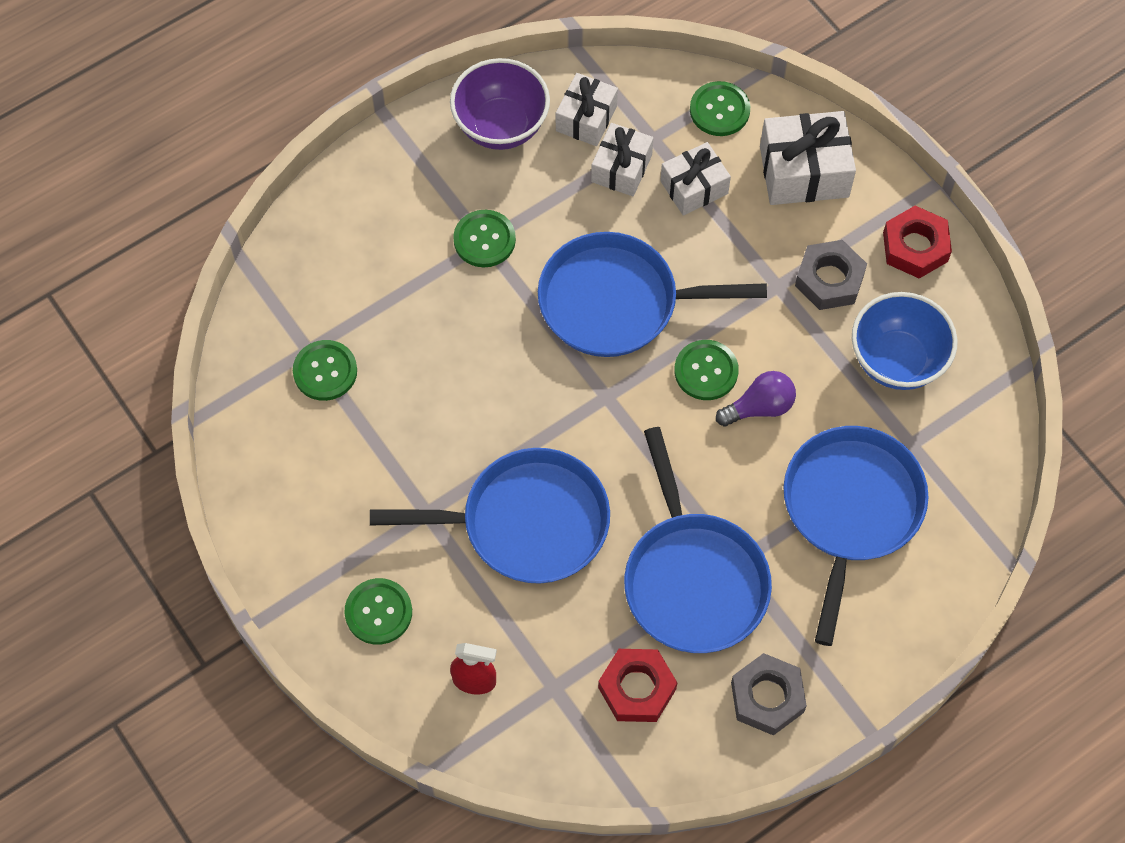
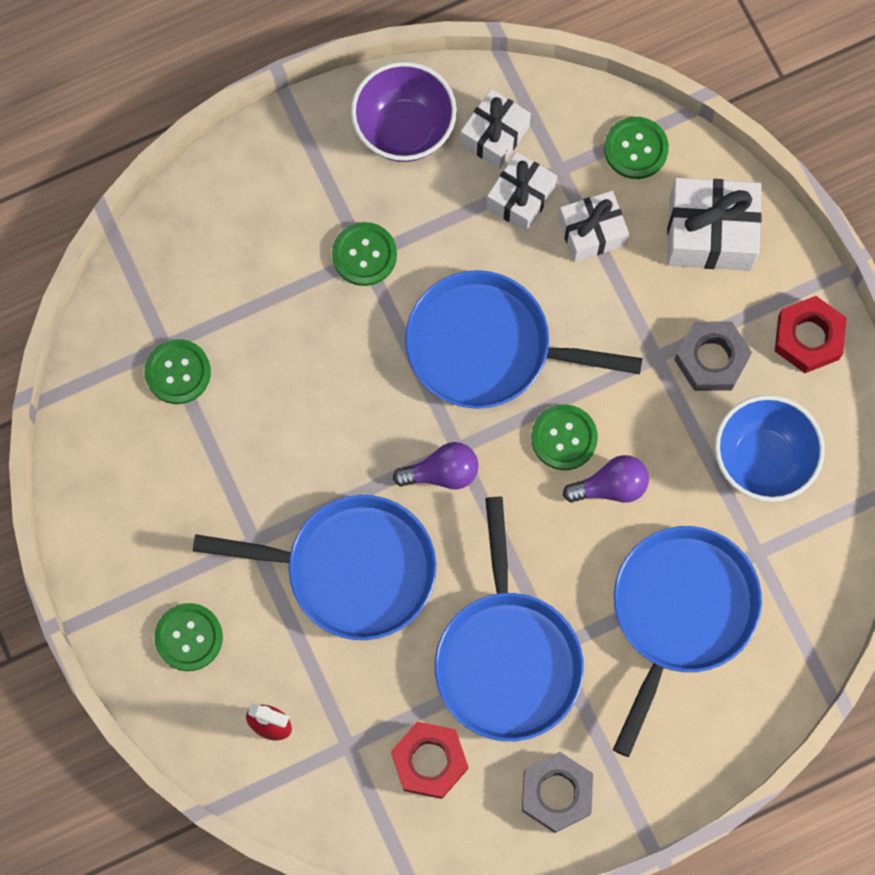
camera: 10 degrees right, 10 degrees up
(596, 421) = (442, 473): none -> purple light bulb

